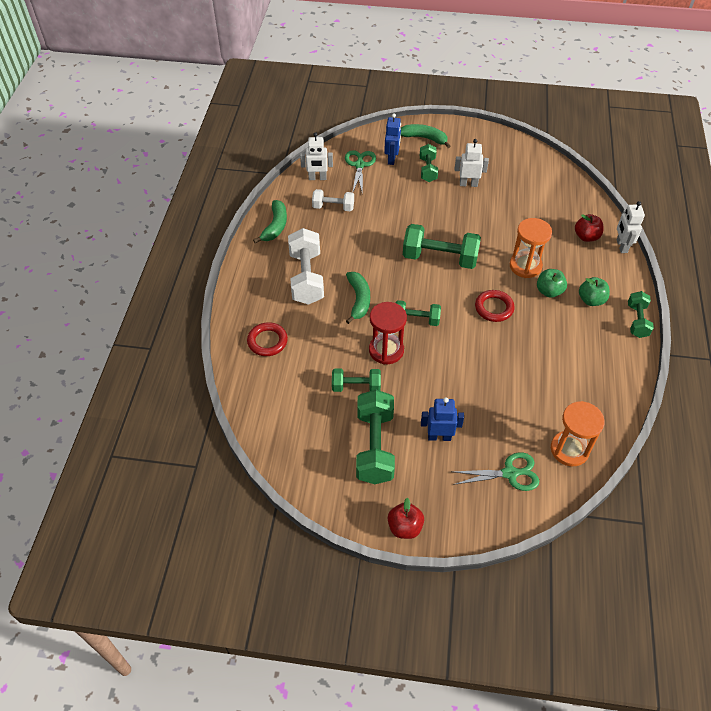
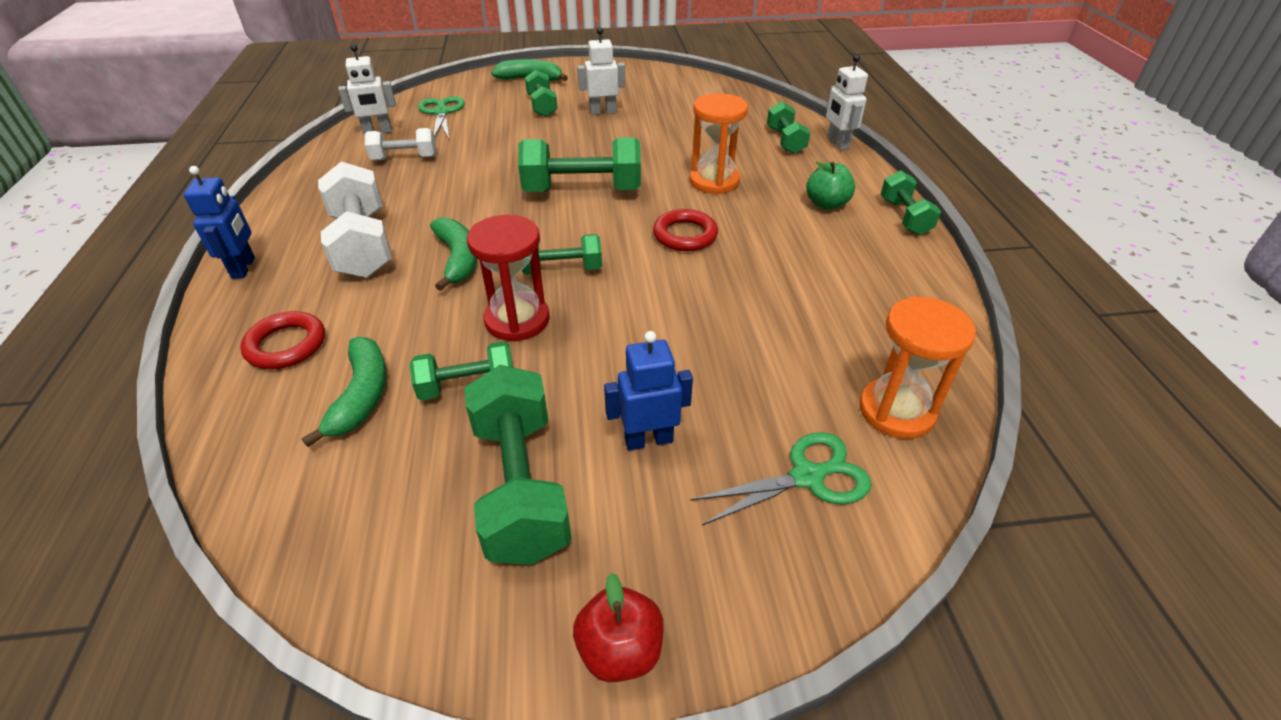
camera: 15 degrees left, 10 degrees down
(275, 226) = (308, 191): green banana -> green banana (362, 396)
(392, 159) = (488, 102): blue robot -> blue robot (244, 268)
(549, 291) = (760, 203): green apple -> none
(586, 237) = (785, 141): red apple -> green dumbbell

